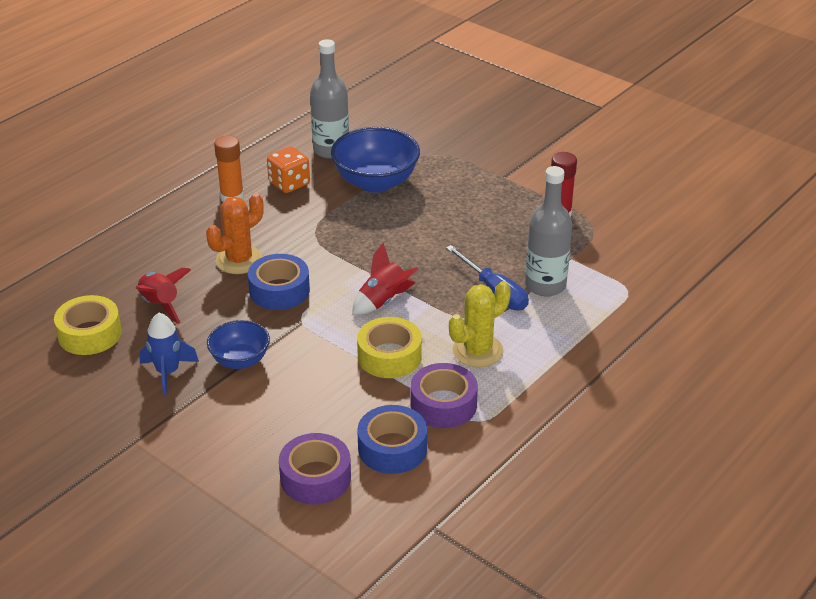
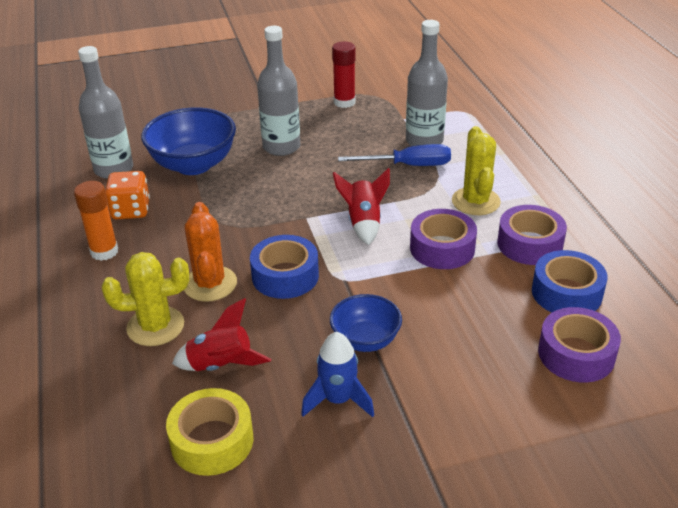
camera: 55 degrees left, 0 degrees up
(175, 259) = (155, 326): none -> yellow cactus
(389, 356) = (442, 248): yellow tape -> purple tape
(448, 212) = (281, 147): none -> grey bottle

